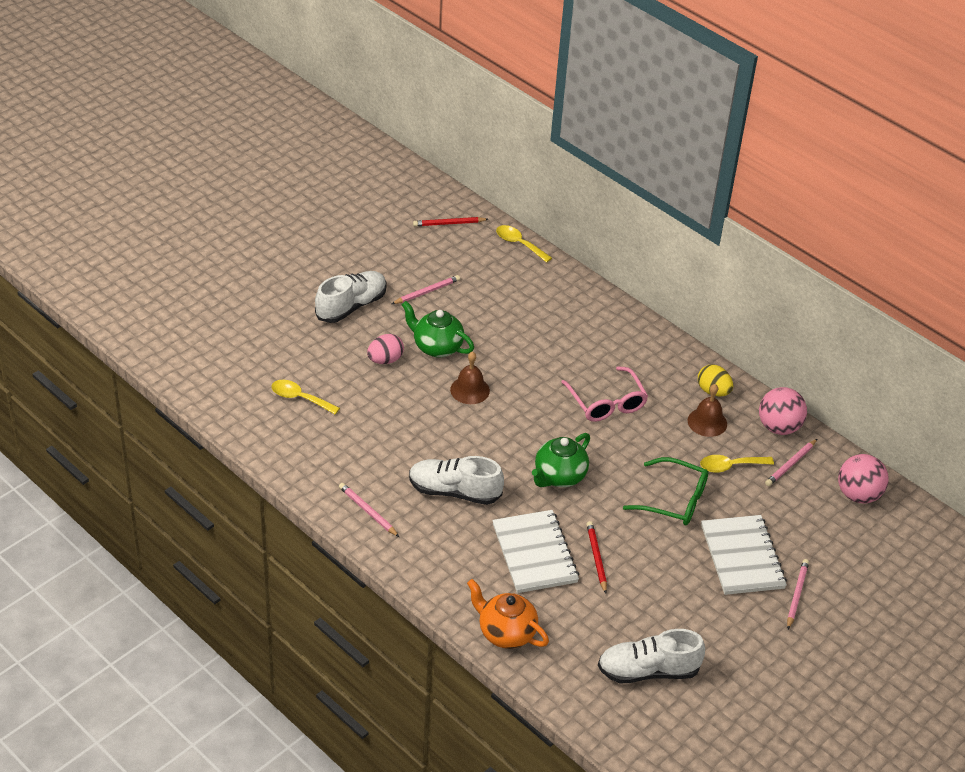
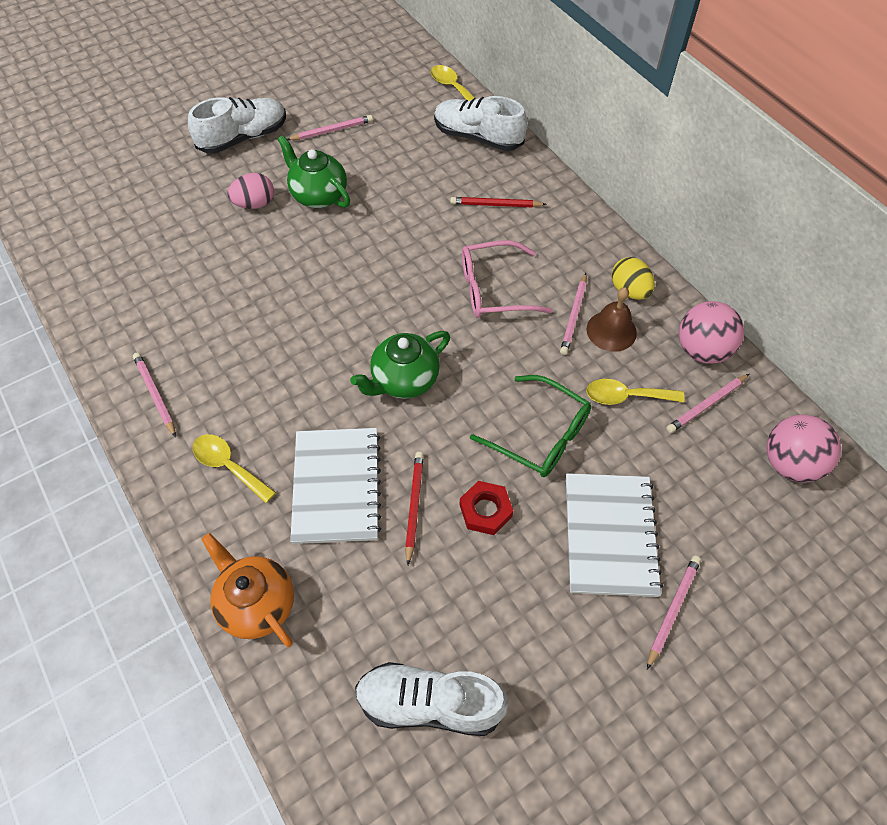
camera: 15 degrees right, 15 degrees up
(299, 398) = (140, 238): yellow spoon -> yellow spoon (228, 466)
(449, 223) = (384, 58): red pencil -> red pencil (495, 205)
(454, 491) = (269, 382): white shoe -> white shoe (478, 137)
(470, 390) = (336, 252): brown bell -> none
(607, 403) = (493, 289): pink glasses -> pink glasses turned 90 degrees clockwise
(649, 554) = (485, 510): none -> red nut
(675, 415) = (574, 316): none -> pink pencil

